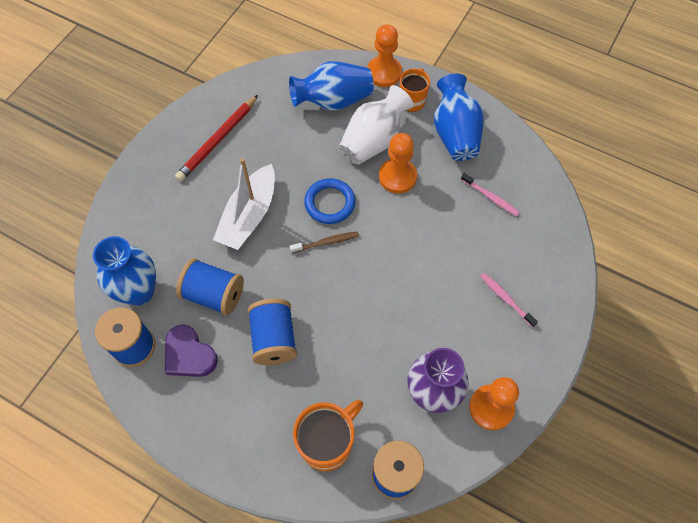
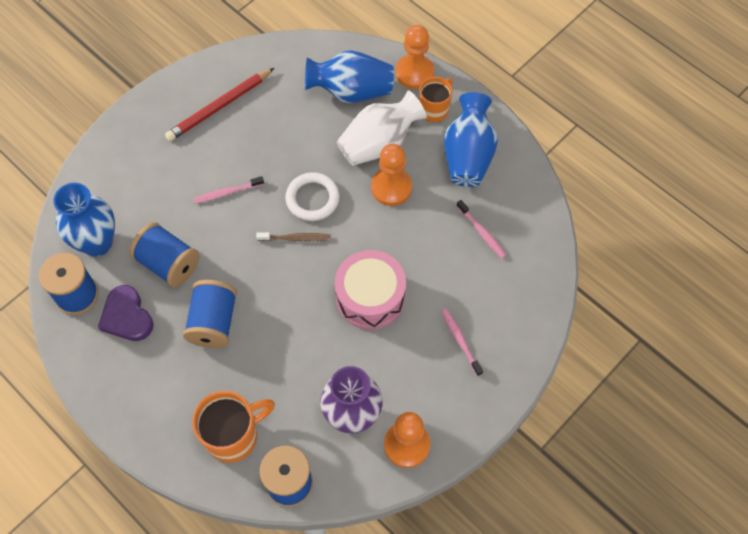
camera: 15 degrees right, 0 degrees up
(249, 216) = (227, 192): white boat -> pink toothbrush
(330, 203) = (312, 199): blue ring -> white ring
(412, 279) = (370, 297): none -> pink drum

